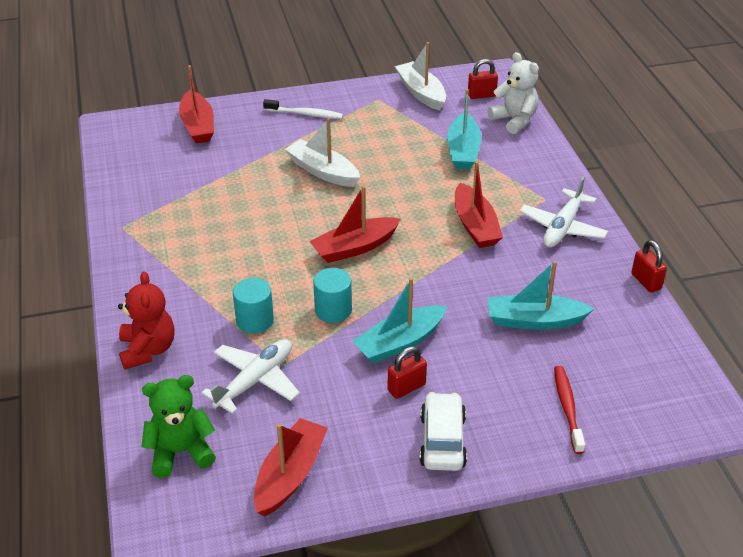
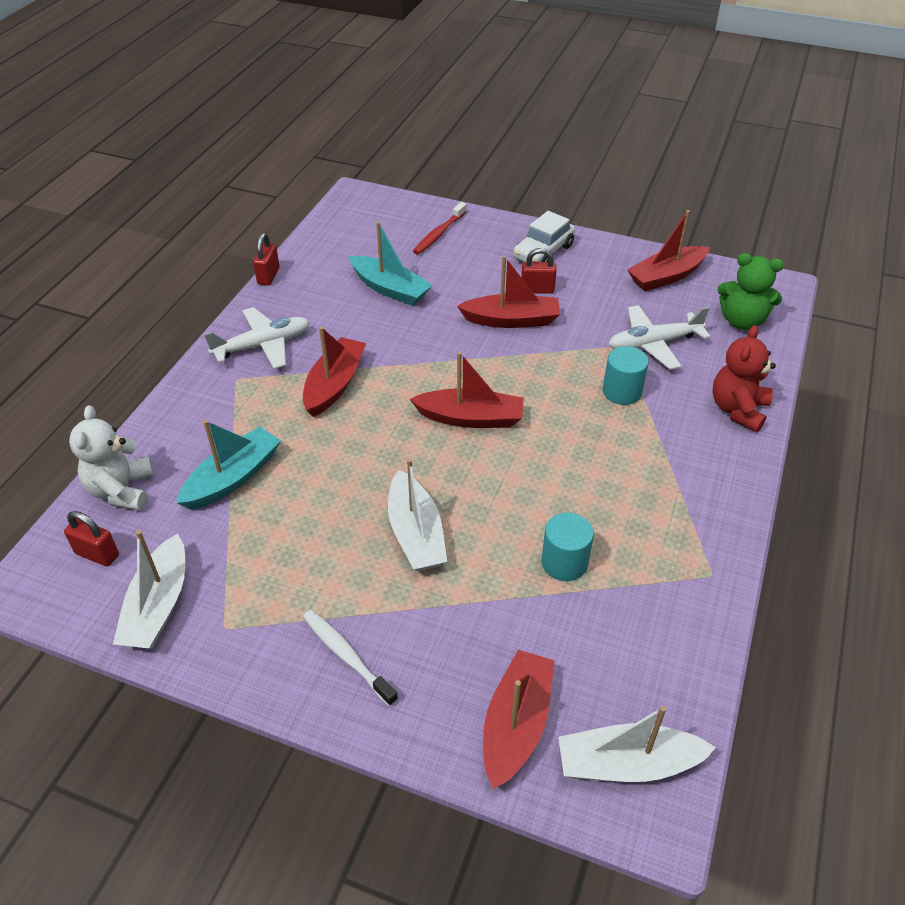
camera: 145 degrees left, 5 degrees up
(133, 134) = (627, 764): none -> white boat
(333, 310) = (544, 369): turquoise cylinder -> turquoise cylinder (564, 562)
(400, 342) = (511, 320): turquoise boat -> red boat

